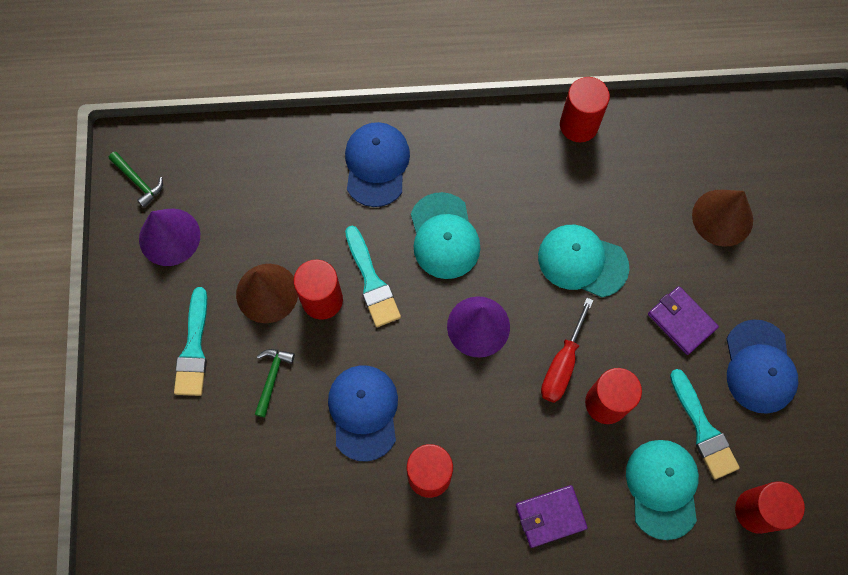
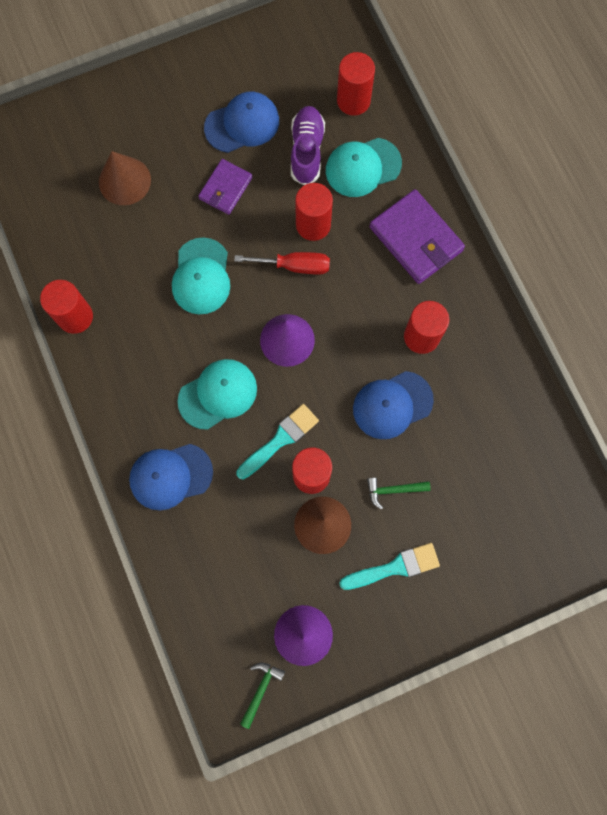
camera: 110 degrees left, 5 degrees up
(550, 516) = (416, 239): purple wallet -> purple wallet, size x1.64
(703, 429) = (307, 151): turquoise brush -> purple shoe

